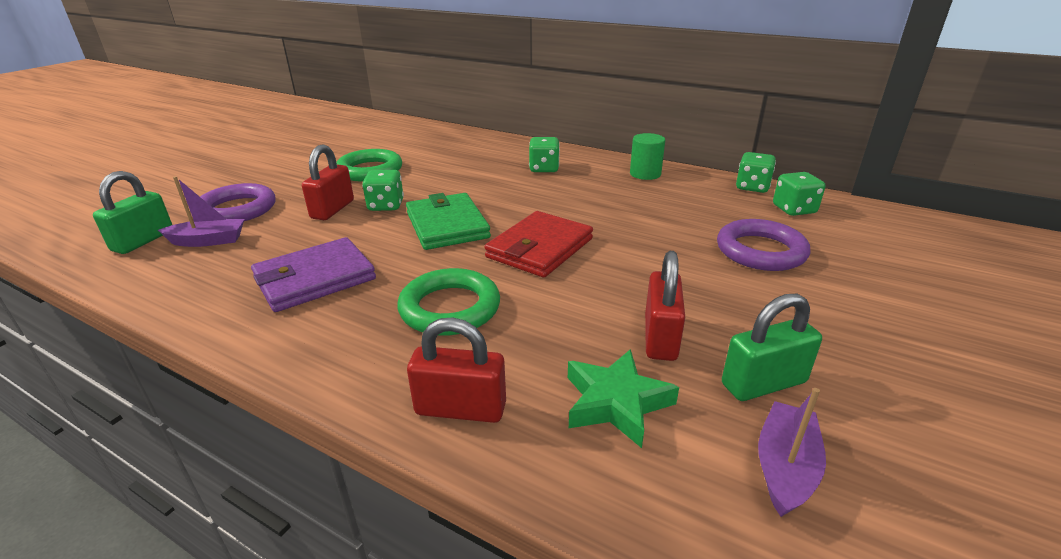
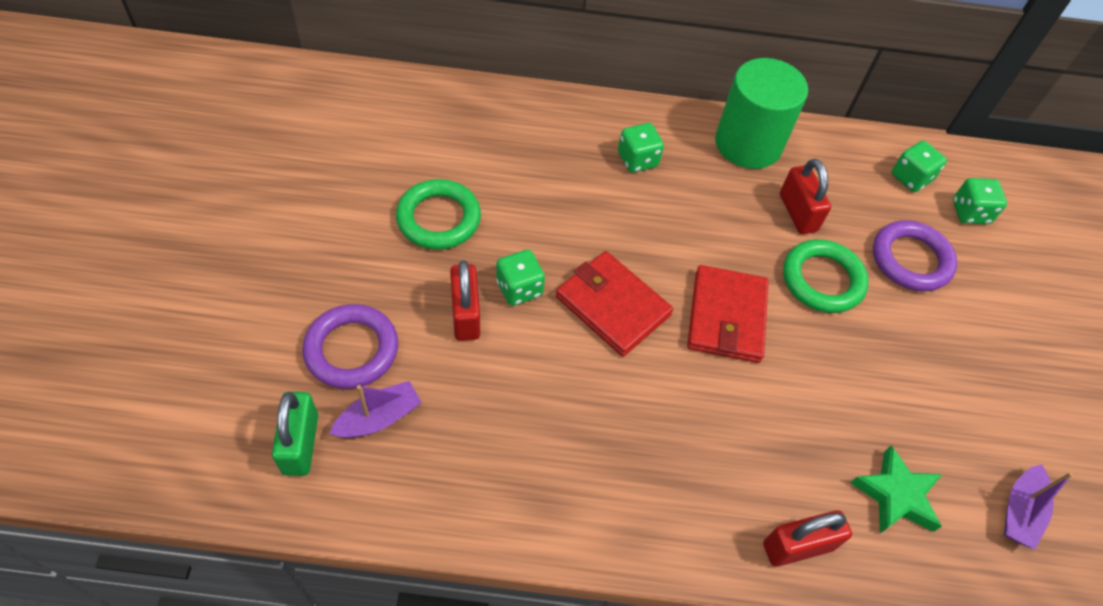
camera: 30 degrees left, 25 degrees up
(314, 278) = (552, 438): purple wallet -> none
(447, 225) = (612, 306): green wallet -> red wallet
(450, 308) = (708, 434): green ring -> green ring (822, 280)
(645, 174) = (748, 143): green cylinder -> green cylinder, size x1.93
(660, 337) = (889, 410): red padlock -> red padlock (798, 213)
(752, 187) = (859, 144): green dice -> green dice (970, 212)
(763, 383) = (978, 435): green padlock -> none
(785, 467) = (1019, 512): purple boat -> purple boat turned 150 degrees counterclockwise

